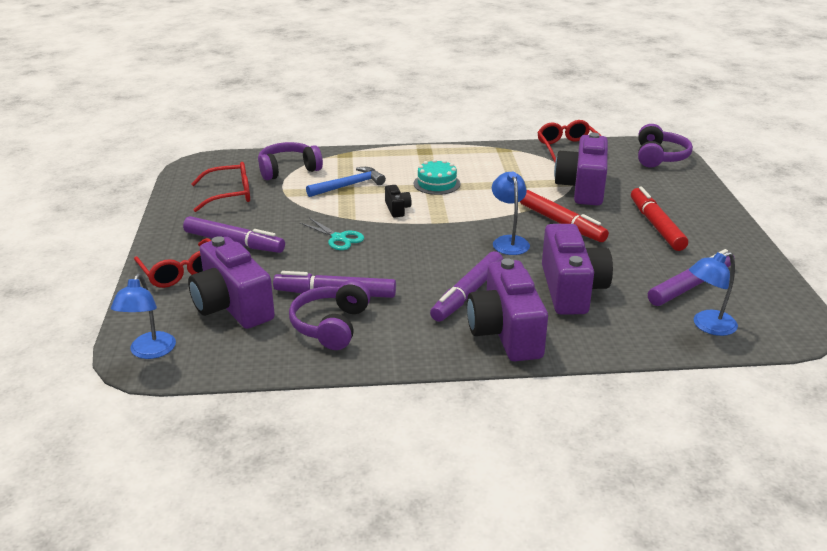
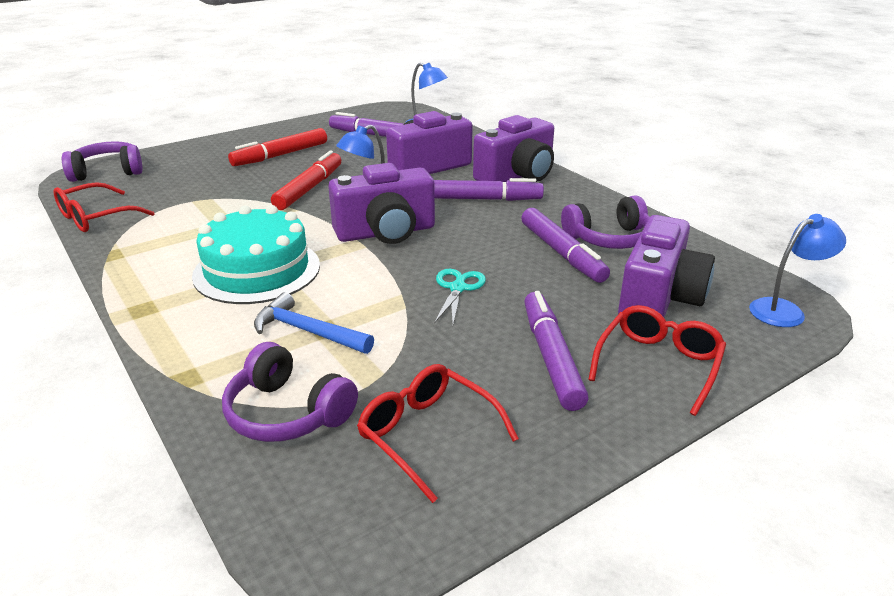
camera: 120 degrees left, 0 degrees up
(397, 209) = (350, 275): black camera -> none
(437, 183) = (257, 270): turquoise cake -> turquoise cake, size x1.84
(582, 188) = (215, 193): purple camera -> purple camera (386, 232)

